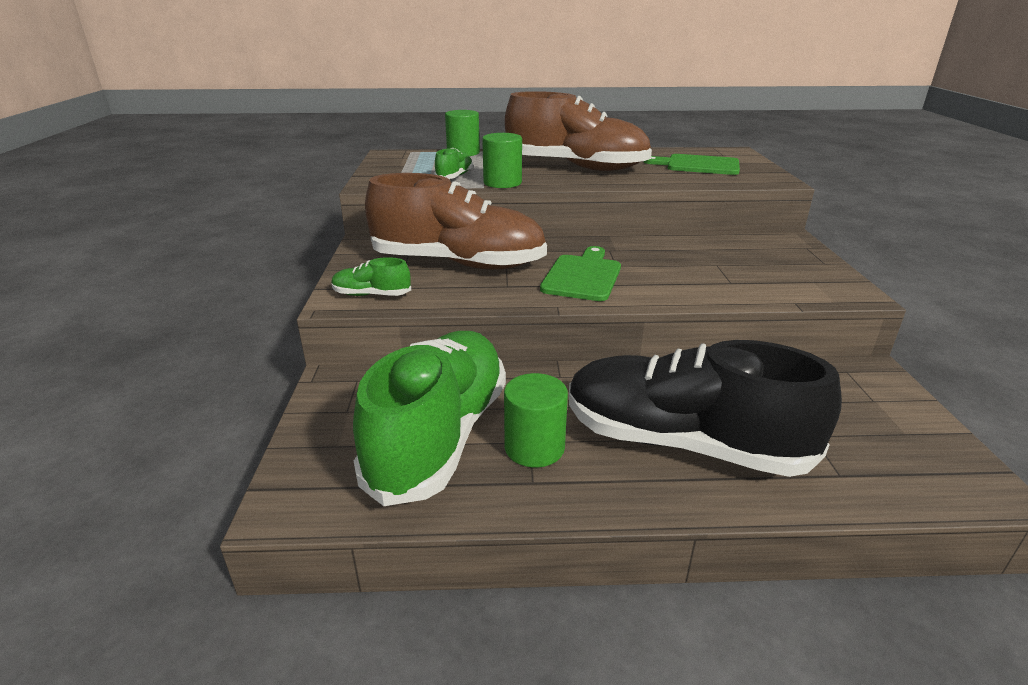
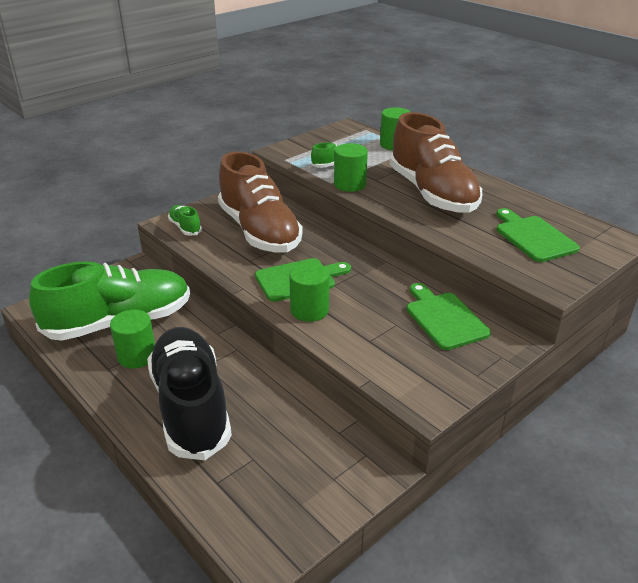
camera: 50 degrees right, 5 degrees up
(646, 289) = (309, 310): none -> green cylinder
(729, 246) = (444, 318): none -> green cutting board

